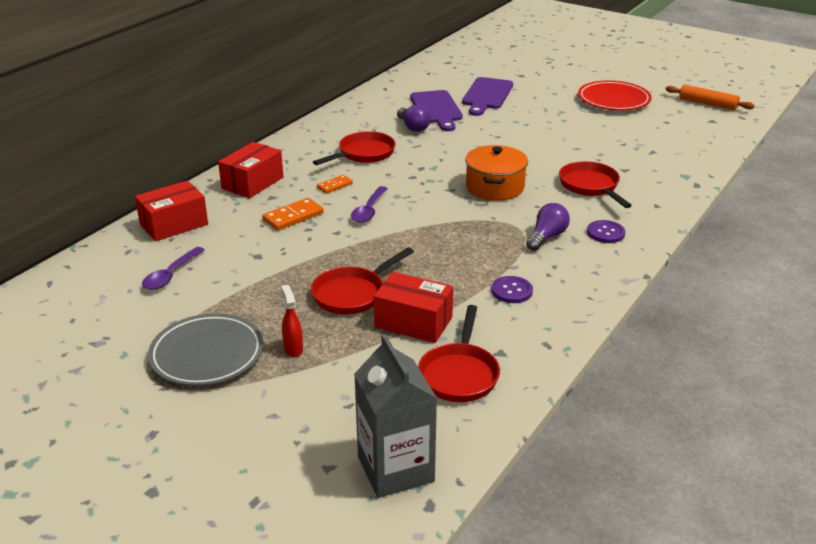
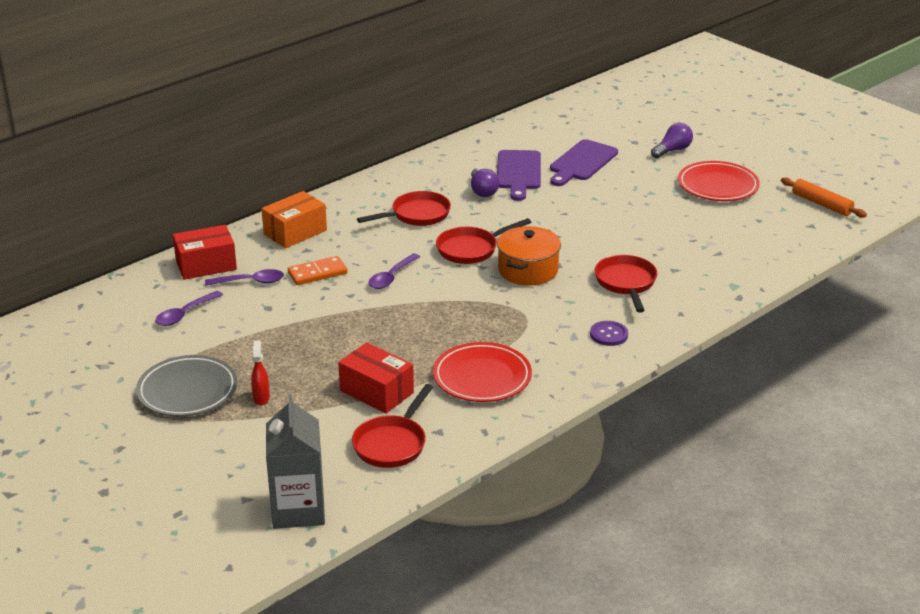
camera: 15 degrees right, 0 degrees up
(228, 234) = (250, 282): none -> purple spoon
(252, 183) = (295, 232): red box -> orange box
(335, 186) = (371, 246): orange domino -> none
(353, 294) = (336, 357): red pan -> red pan (471, 249)
(511, 291) = (482, 377): purple button -> red plate
(546, 237) = (547, 330): purple light bulb -> purple light bulb (672, 150)

